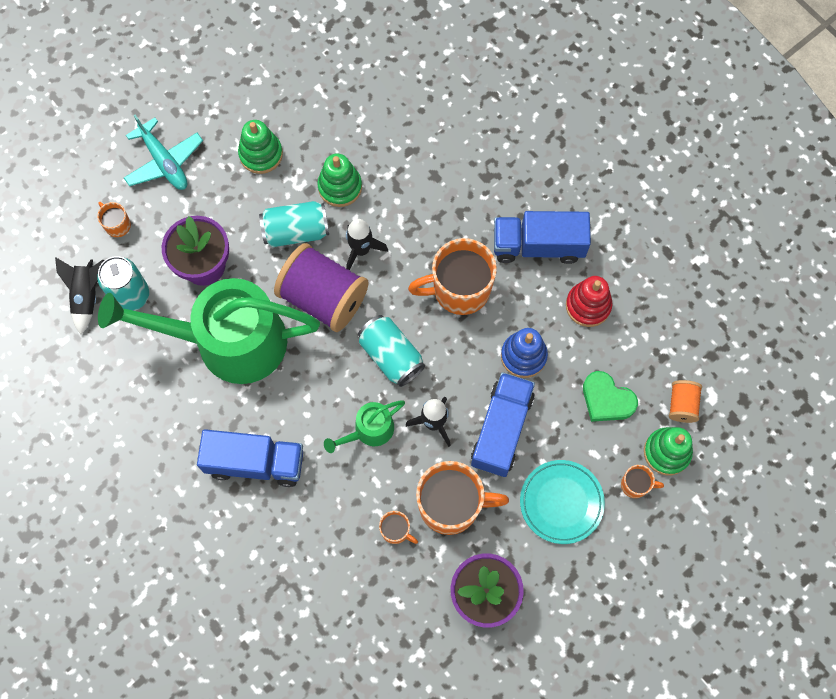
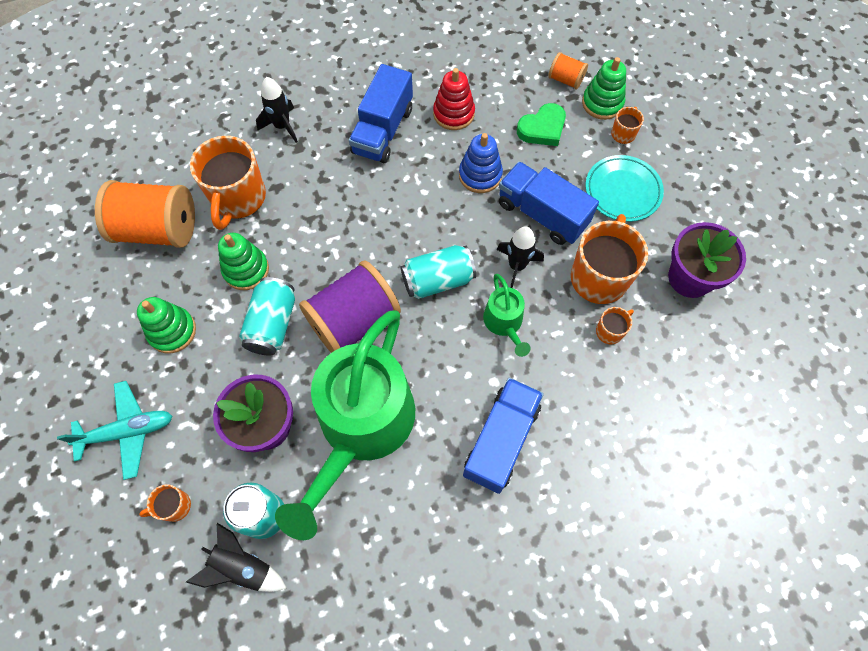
camera: 70 degrees left, 5 degrees down
(352, 97) = (158, 229): none -> orange spool
(361, 250) = (320, 272): black rocket -> black rocket (282, 126)
(459, 289) = (397, 204): orange mug -> orange mug (238, 198)

